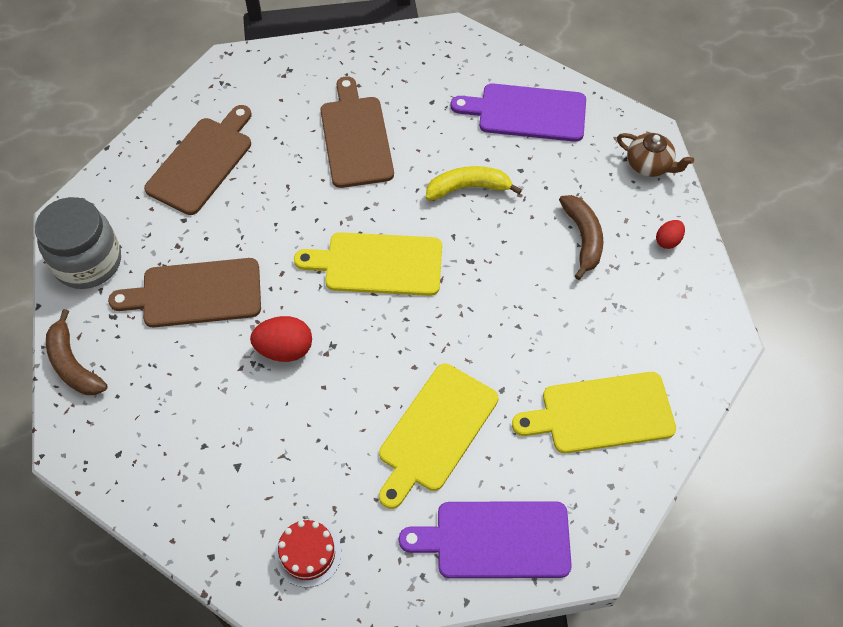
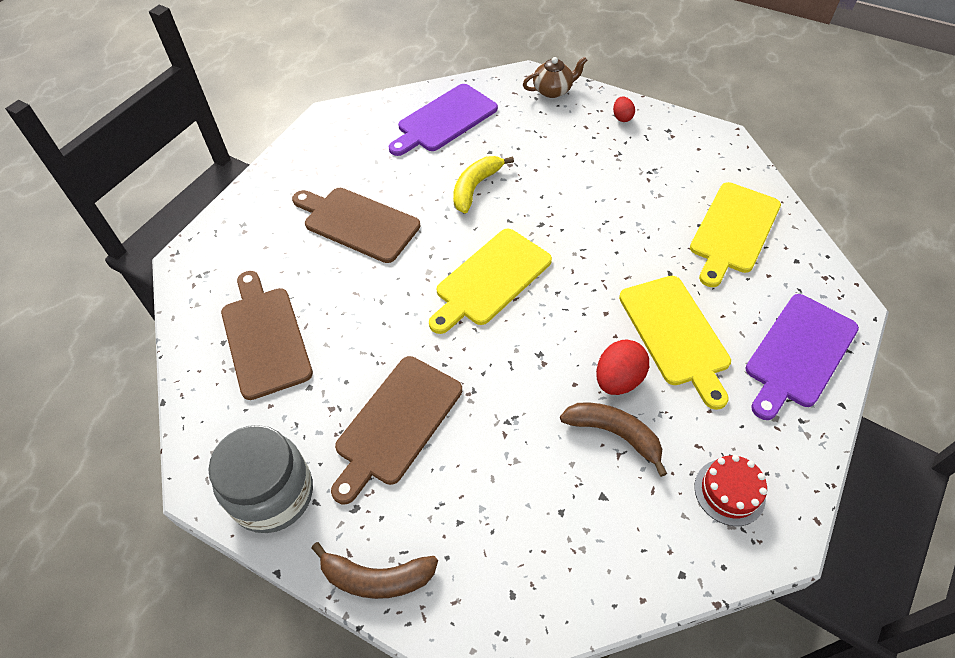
camera: 50 degrees left, 5 degrees down
(284, 349) = (514, 390): red egg -> red egg (618, 379)
(583, 238) = (580, 155): brown banana -> brown banana (614, 434)

